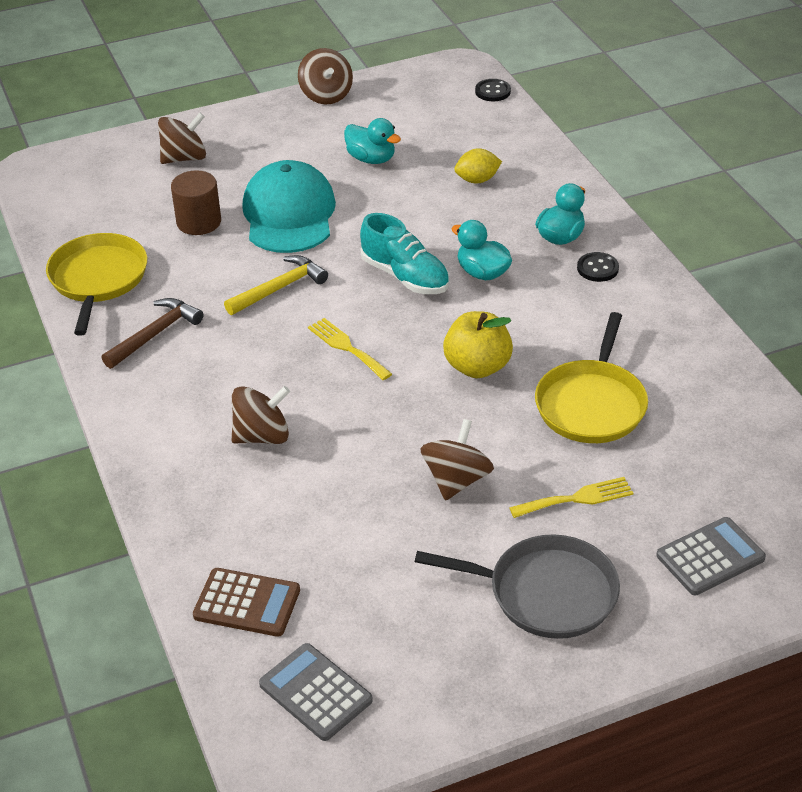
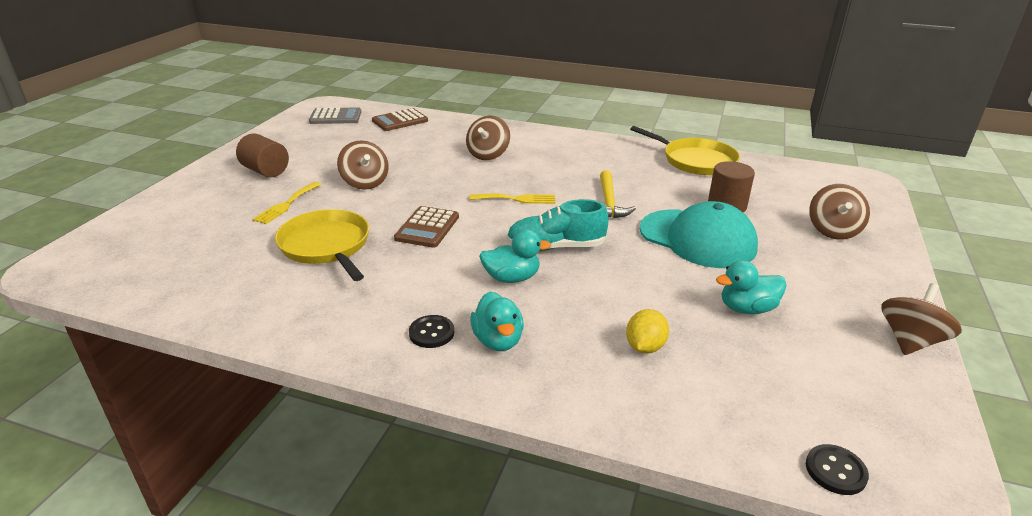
camera: 130 degrees right, 10 degrees down
(155, 334) = (616, 158): brown hammer -> none
(326, 95) = (910, 341): brown spinning top -> brown spinning top turned 105 degrees clockwise
(477, 367) = (427, 228): yellow apple -> brown calculator
(545, 593) = (265, 171): grey pan -> brown cylinder
(710, 557) = (178, 217): grey calculator -> none

